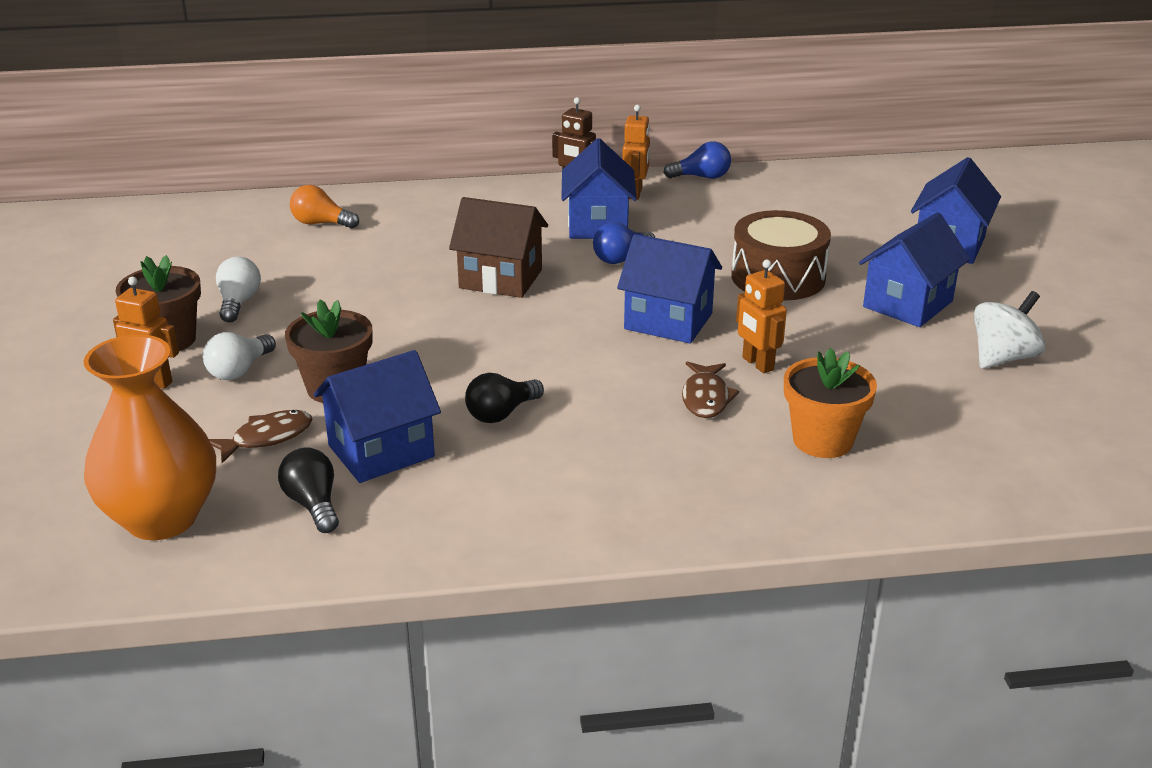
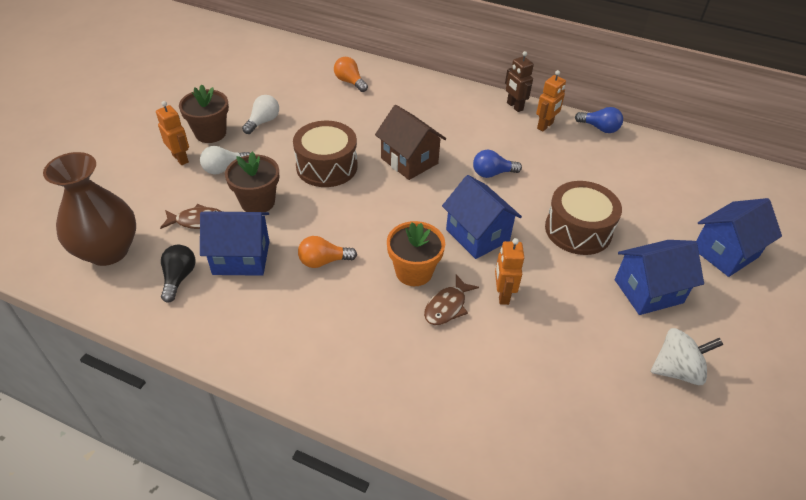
camera: 30 degrees right, 15 degrees up
(161, 518) = (108, 251): orange vase -> brown vase
(392, 320) = (326, 166): none -> brown drum
(501, 413) = (323, 261): black light bulb -> orange light bulb
(598, 225) = (501, 142): blue house -> none
(822, 440) = (489, 377): orange flower pot -> orange flower pot (414, 272)

